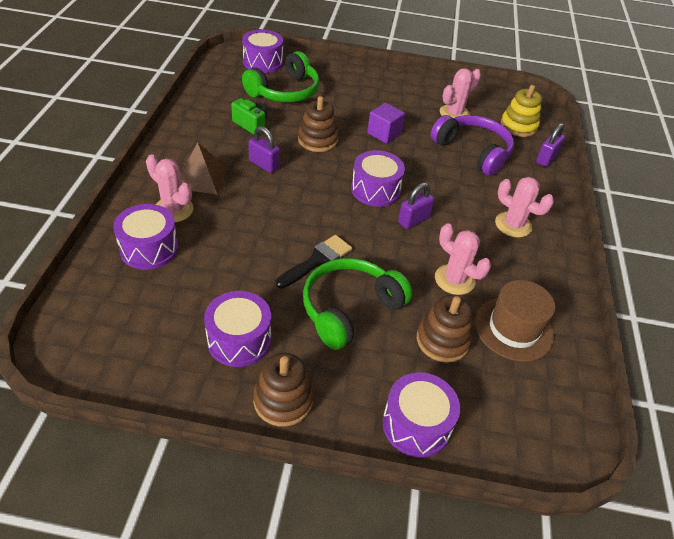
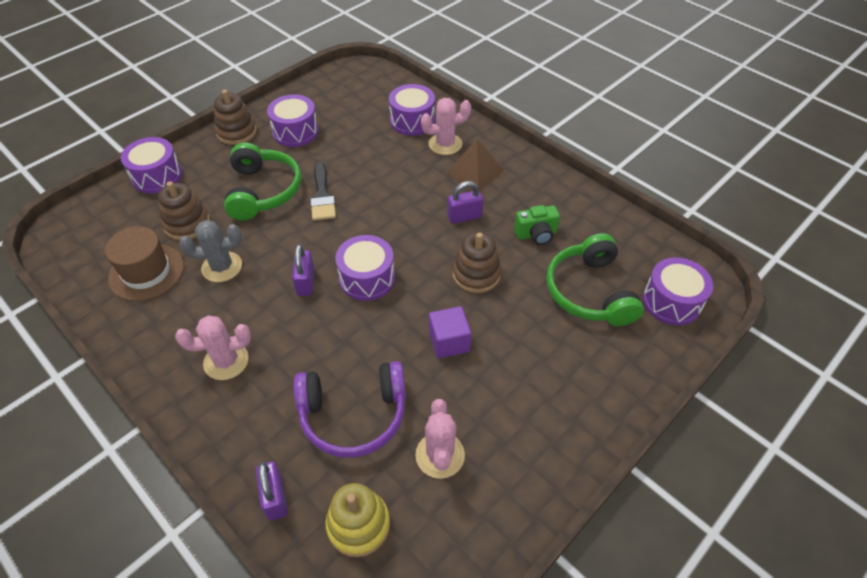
camera: 130 degrees right, 5 degrees up
(454, 279) = (222, 267): pink cactus -> grey cactus

